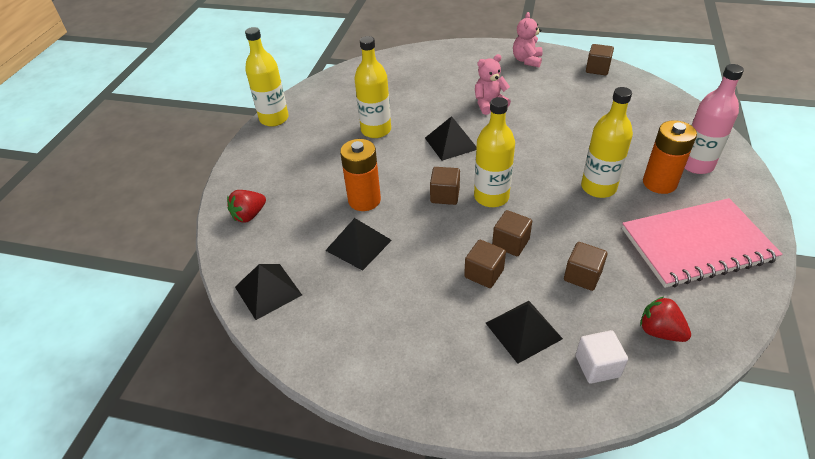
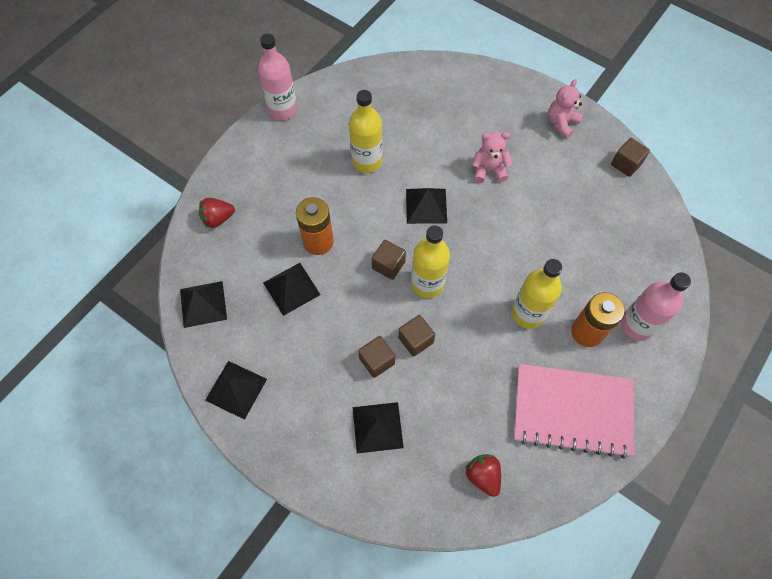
camera: 20 degrees right, 20 degrees up
(274, 119) = (282, 109): yellow bottle -> pink bottle
(347, 355) = (236, 389): none -> black pyramid
(582, 276) = (455, 398): brown cube -> none
(597, 366) = (415, 482): white cube -> none

